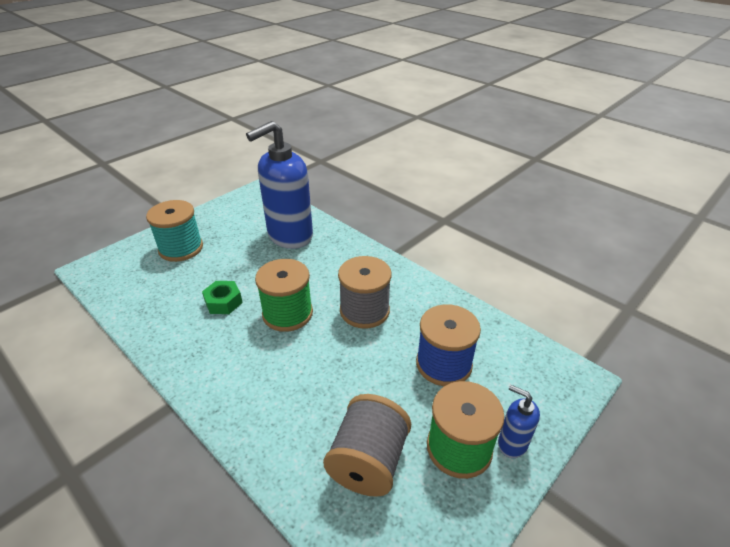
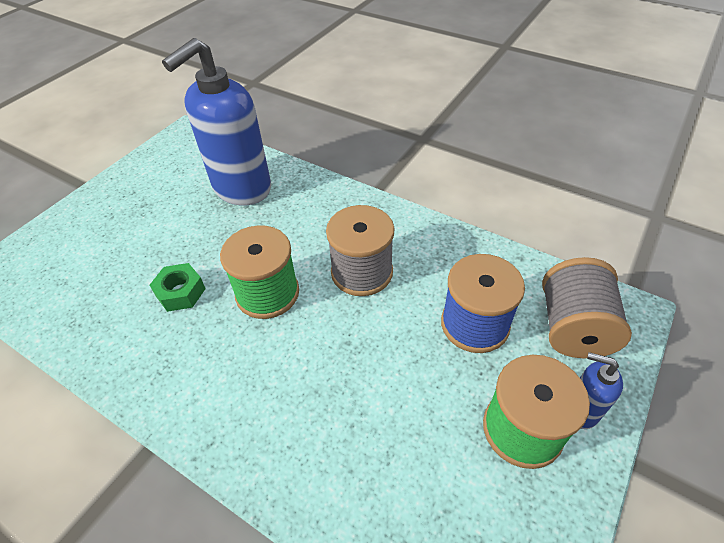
camera: 10 degrees left, 10 degrees up
(181, 248) = (104, 228): turquoise spool -> none
(368, 461) = (421, 471): grey spool -> grey spool (573, 328)

